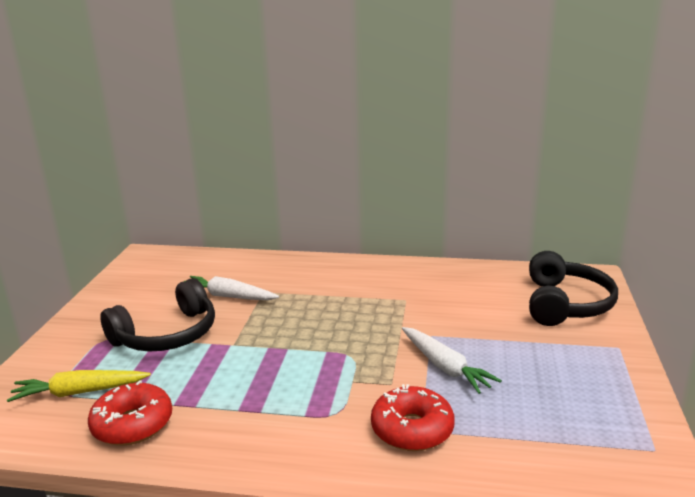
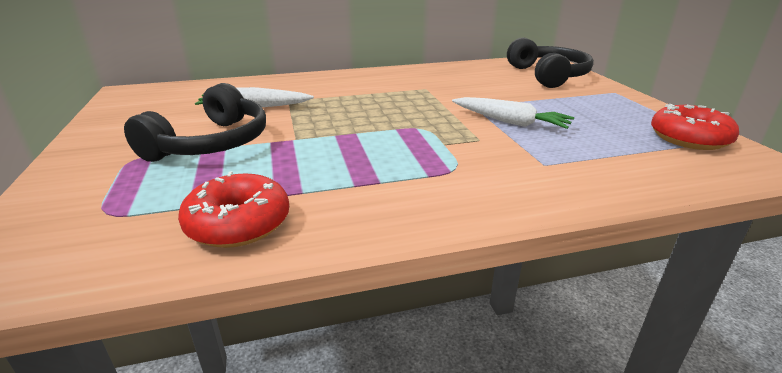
camera: 25 degrees left, 5 degrees up
(79, 392) = (137, 209): yellow carrot -> none
(412, 429) = (536, 165): red donut -> red donut (689, 138)

